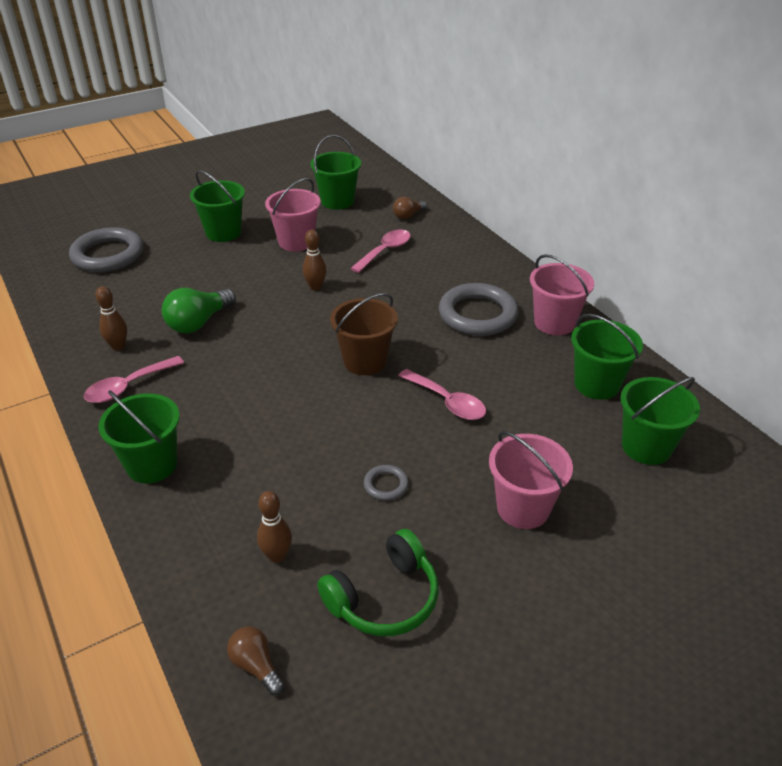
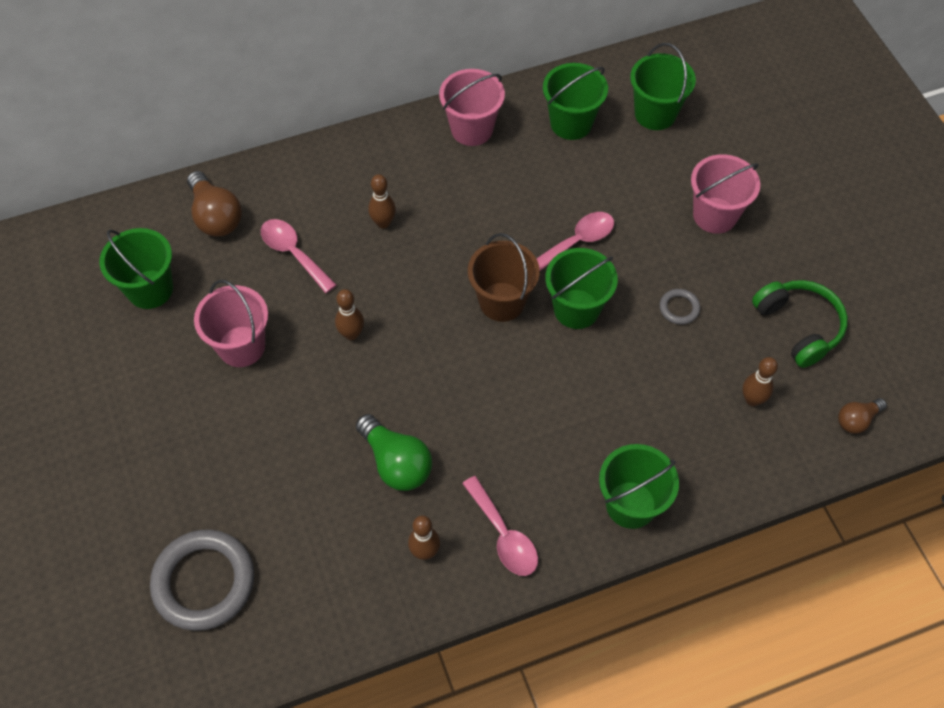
camera: 80 degrees left, 20 degrees up
(223, 233) = (189, 432): green bucket -> green bucket (576, 309)
(408, 215) = (216, 216): brown light bulb -> brown light bulb, size x1.70
(429, 288) = (383, 223): none -> brown bowling pin
(477, 314) = (443, 189): grey ring -> none

